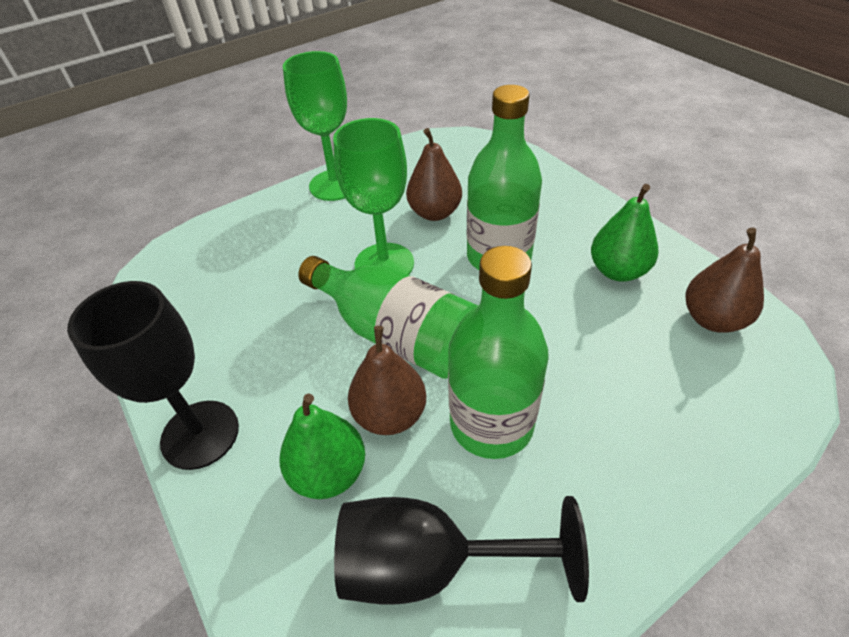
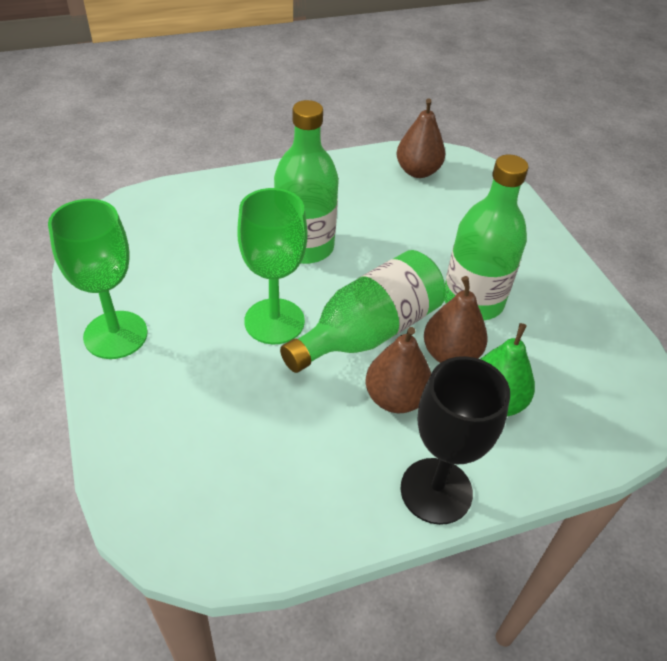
camera: 80 degrees left, 0 degrees up
(430, 564) = (571, 360): black goblet -> none
(434, 213) = (219, 269): brown pear -> brown pear (395, 398)
(618, 271) = (353, 192): green pear -> none

